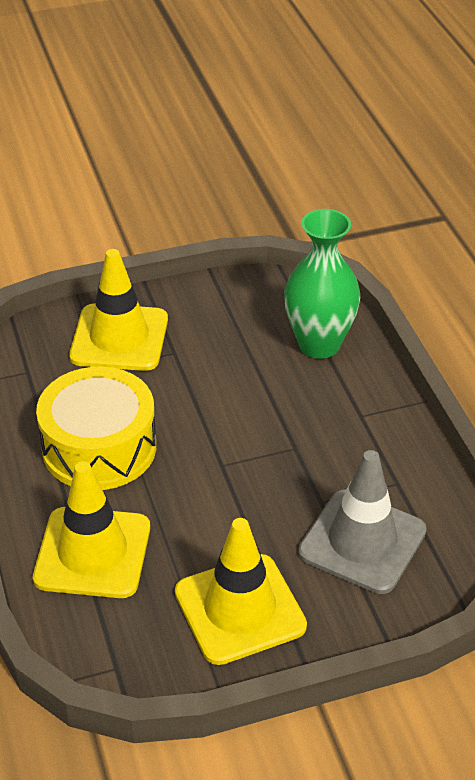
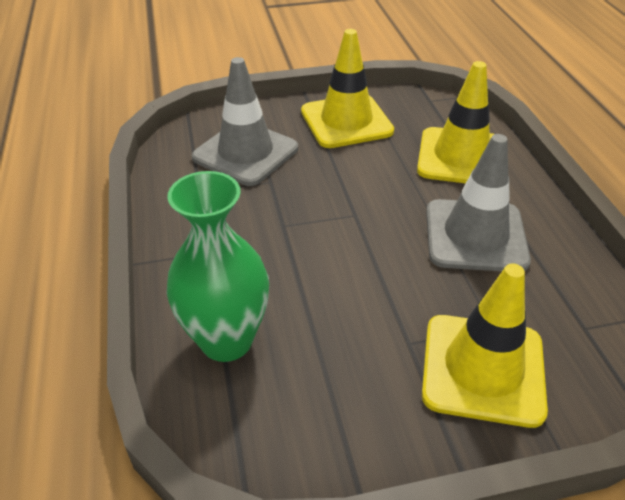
camera: 175 degrees left, 0 degrees up
(99, 447) = (475, 236): yellow drum -> grey traffic cone

